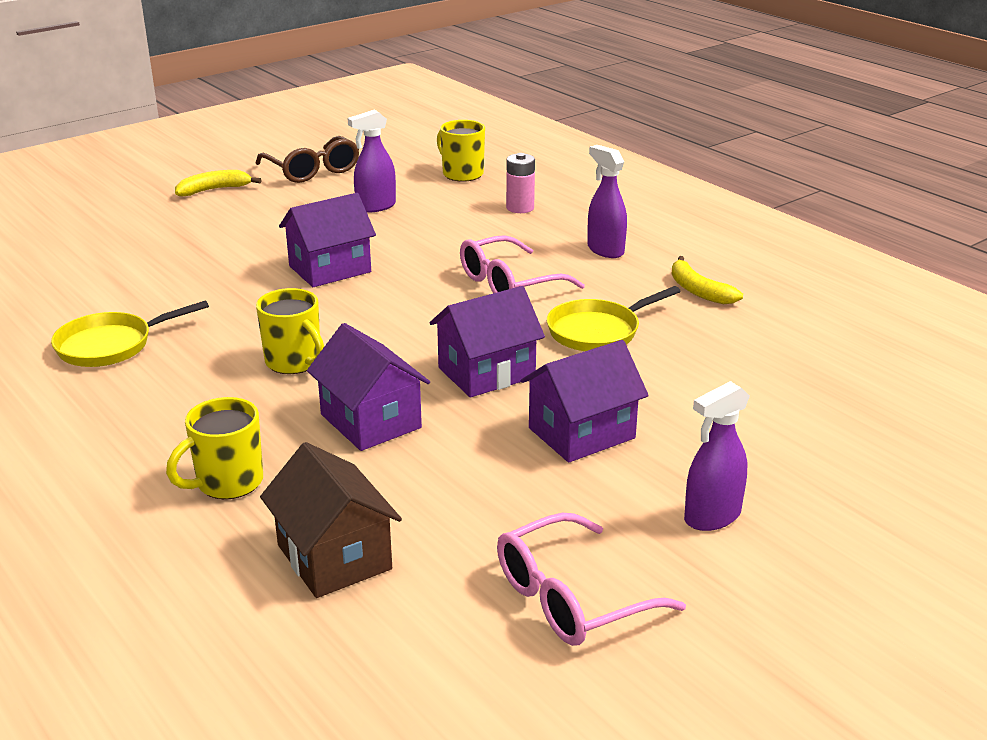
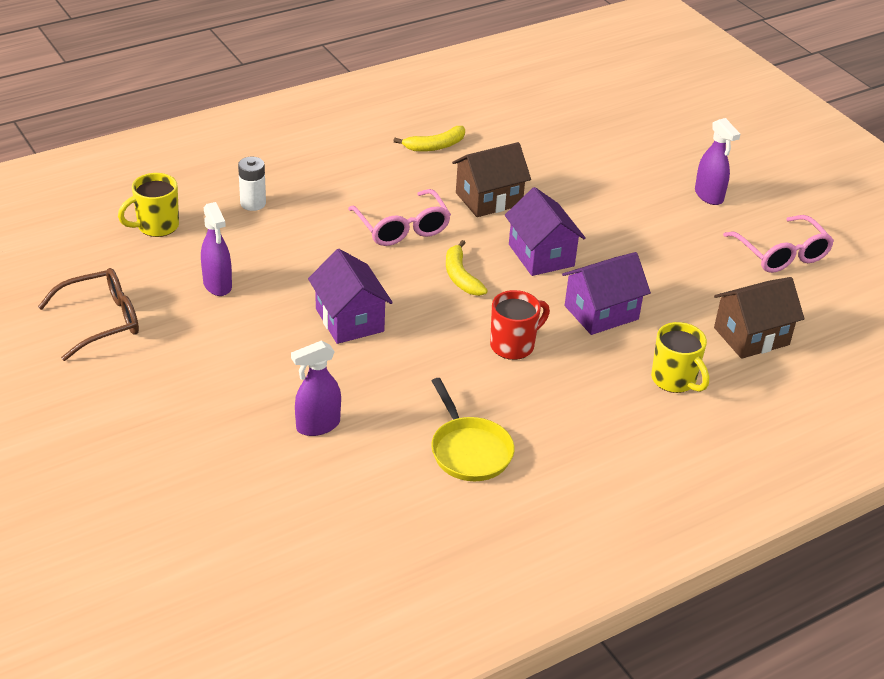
camera: 85 degrees left, 10 degrees up
(214, 190) = (126, 393): yellow banana -> yellow banana (461, 276)
(294, 362) = (513, 345): yellow mug -> red mug
(520, 208) = (253, 203): pink battery -> white battery
(581, 433) = (621, 226): purple house -> none
(598, 331) = (488, 199): yellow pan -> brown house
(605, 250) = (354, 174): purple spray bottle -> purple spray bottle (317, 425)

